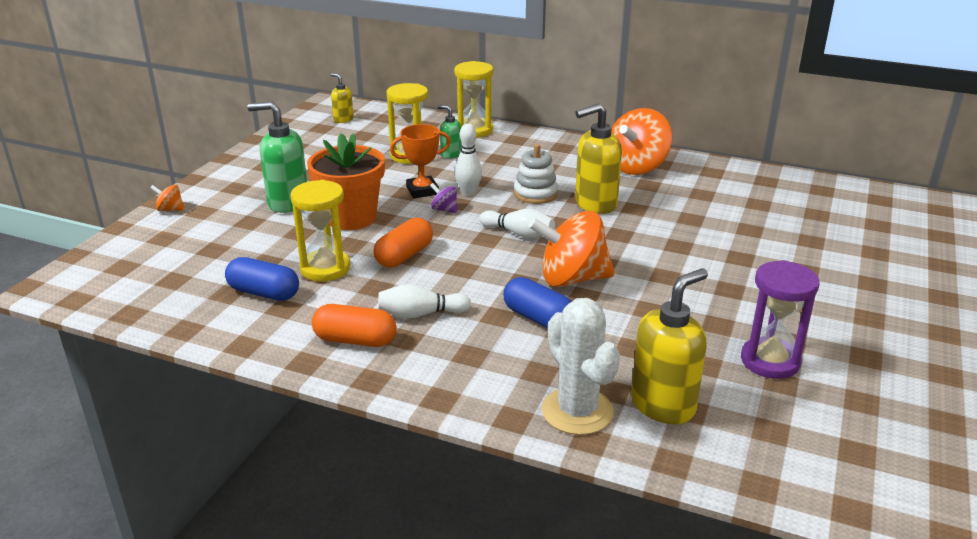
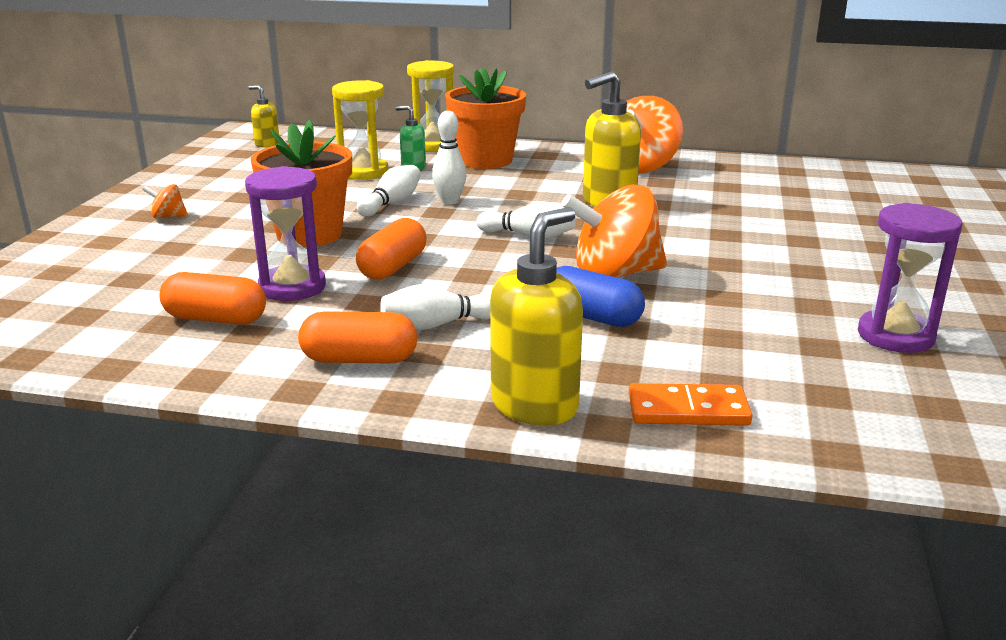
camera: 10 degrees left, 5 degrees down
(170, 209) = (60, 242): orange spinning top -> orange spinning top (168, 217)
(264, 293) = (216, 319): blue capsule -> orange capsule
(287, 203) = (220, 225): green soap dispenser -> none
(325, 268) = (292, 287): yellow hourglass -> purple hourglass
(422, 191) = (391, 203): orange trophy -> white bowling pin
(444, 210) = (426, 219): purple spinning top -> none
(512, 150) = (486, 160): none -> orange flower pot
(535, 194) = (532, 198): white stacking toy -> none
(577, 411) = (688, 410): white cactus -> orange domino
(663, 405) = (793, 393): yellow soap dispenser -> yellow soap dispenser (535, 405)

